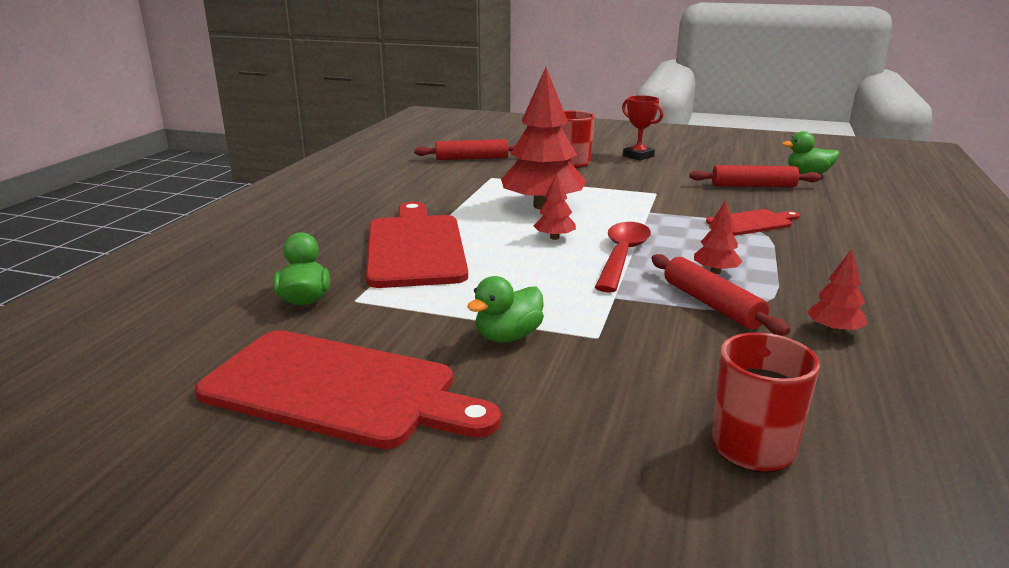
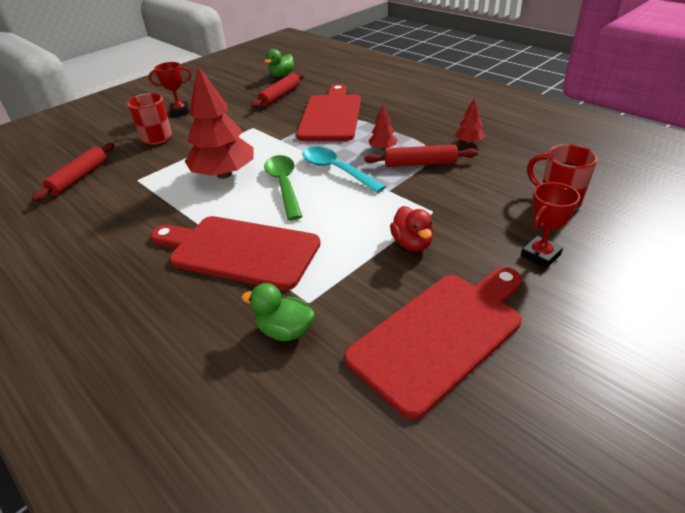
camera: 60 degrees left, 15 degrees up
(508, 336) = (412, 243): green duck -> red duck
(554, 238) = (284, 185): red tree -> green spoon
(568, 446) = (540, 255): none -> red trophy
(622, 256) = (336, 170): red spoon -> turquoise spoon
(752, 223) = (331, 116): red cutting board -> red cutting board, size x1.93

